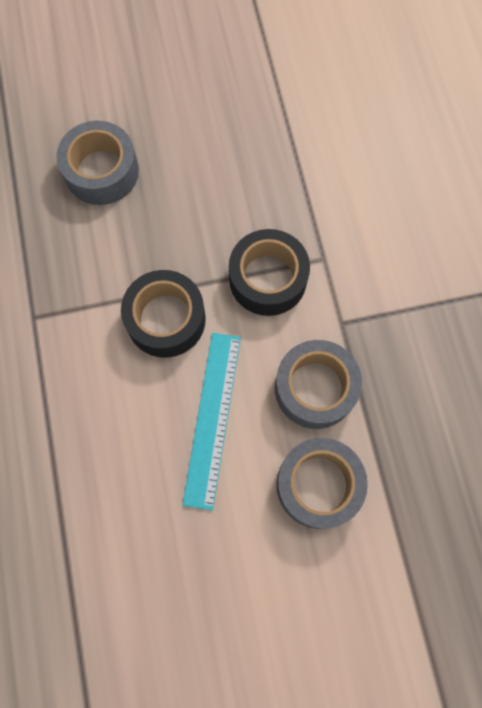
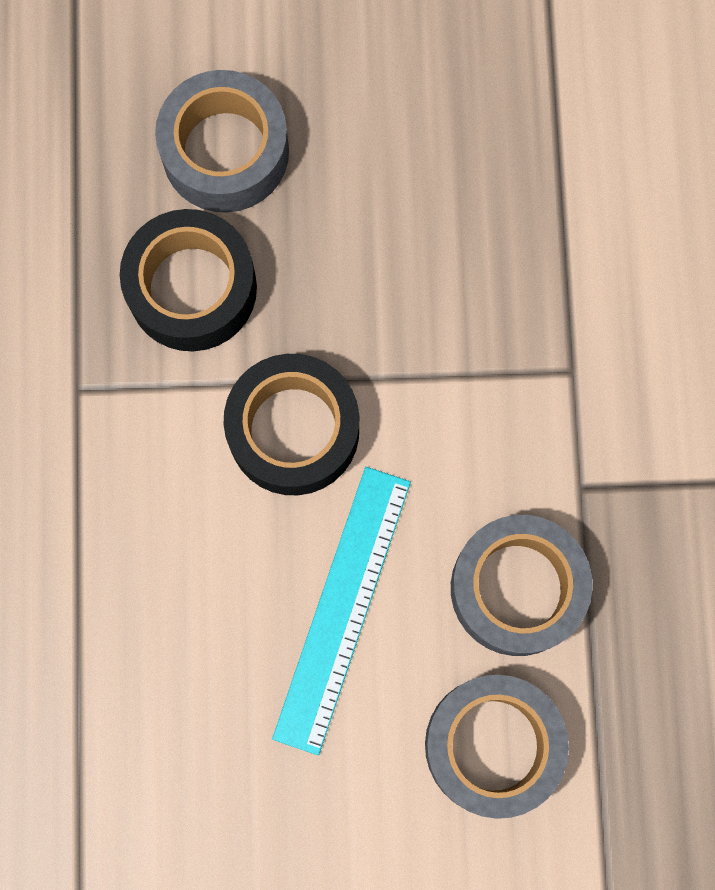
camera: 10 degrees right, 5 degrees up
(268, 279) = (473, 390): black tape -> black tape (192, 288)

